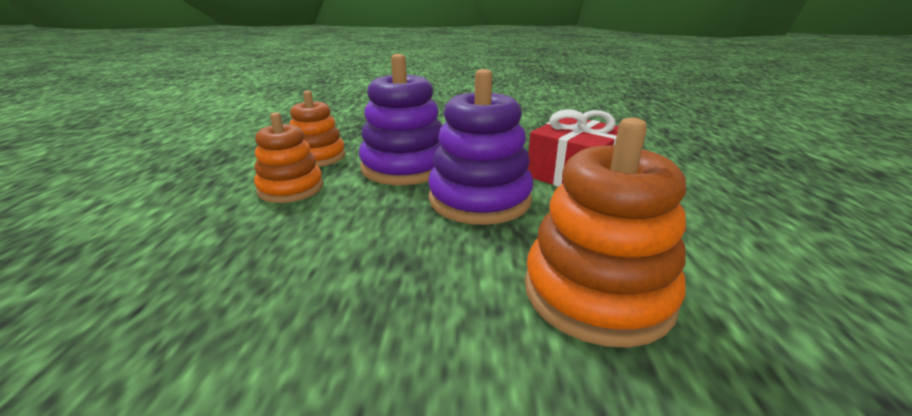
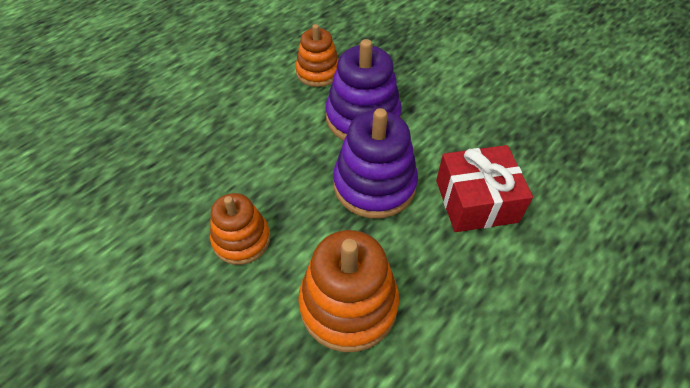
camera: 40 degrees right, 25 degrees up
(291, 188) = (274, 103): orange stacking toy -> orange stacking toy (241, 239)

